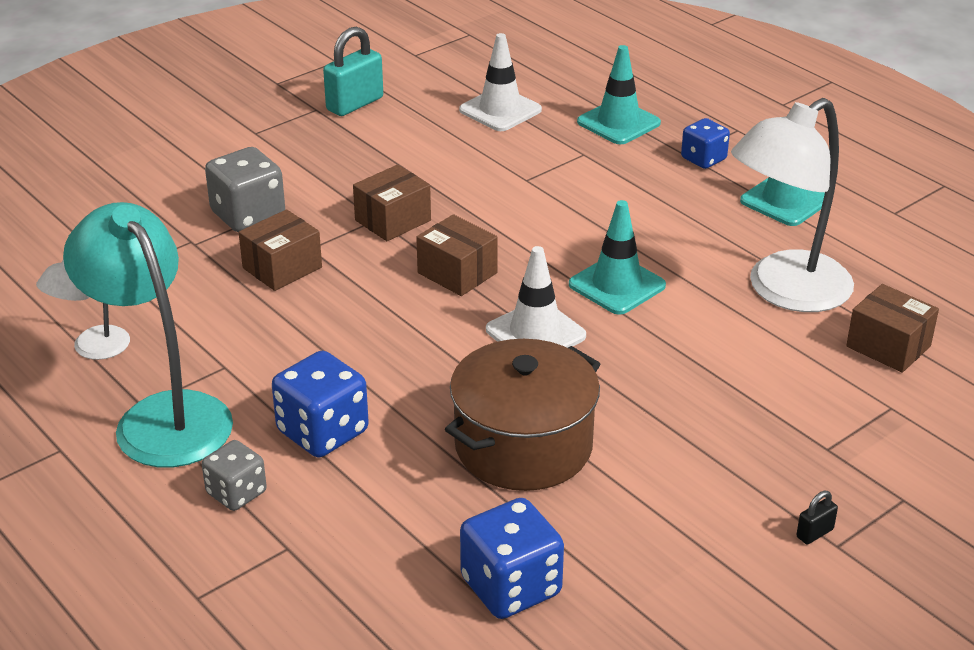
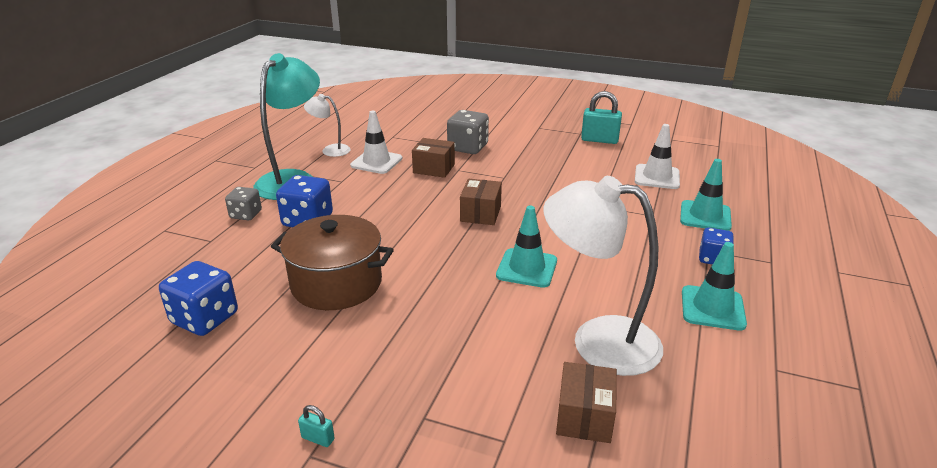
camera: 60 degrees right, 5 degrees down
(393, 220) = (508, 182): brown box -> none
(535, 333) = (448, 255): white traffic cone -> white traffic cone (376, 162)
(814, 533) = (318, 438): black padlock -> turquoise padlock

